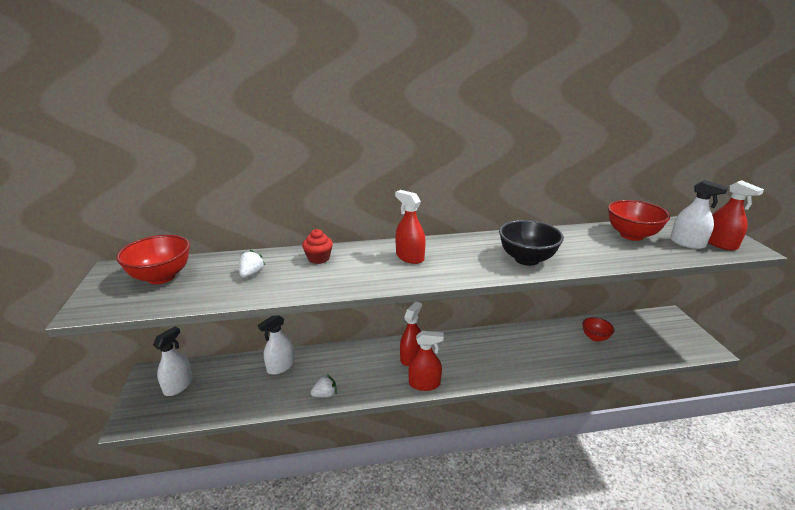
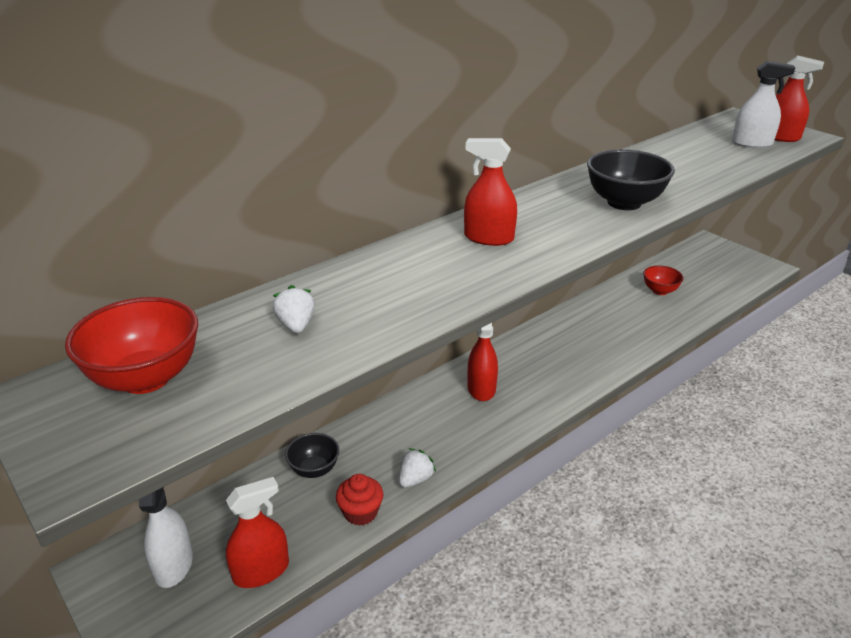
camera: 30 degrees left, 5 degrees up
(281, 366) = (314, 469): white spray bottle -> black bowl
(318, 258) = (368, 274): red cupcake -> red cupcake (360, 512)
(424, 384) = (527, 414): red spray bottle -> red spray bottle (261, 571)
(631, 235) = (693, 147): red bowl -> none

